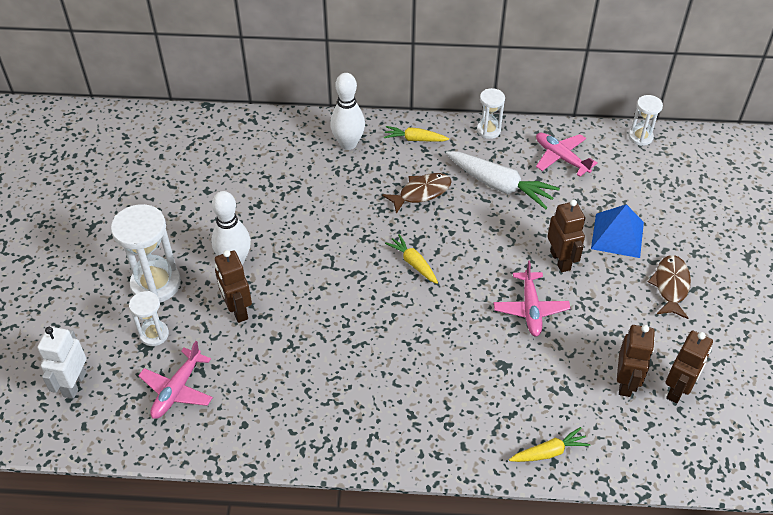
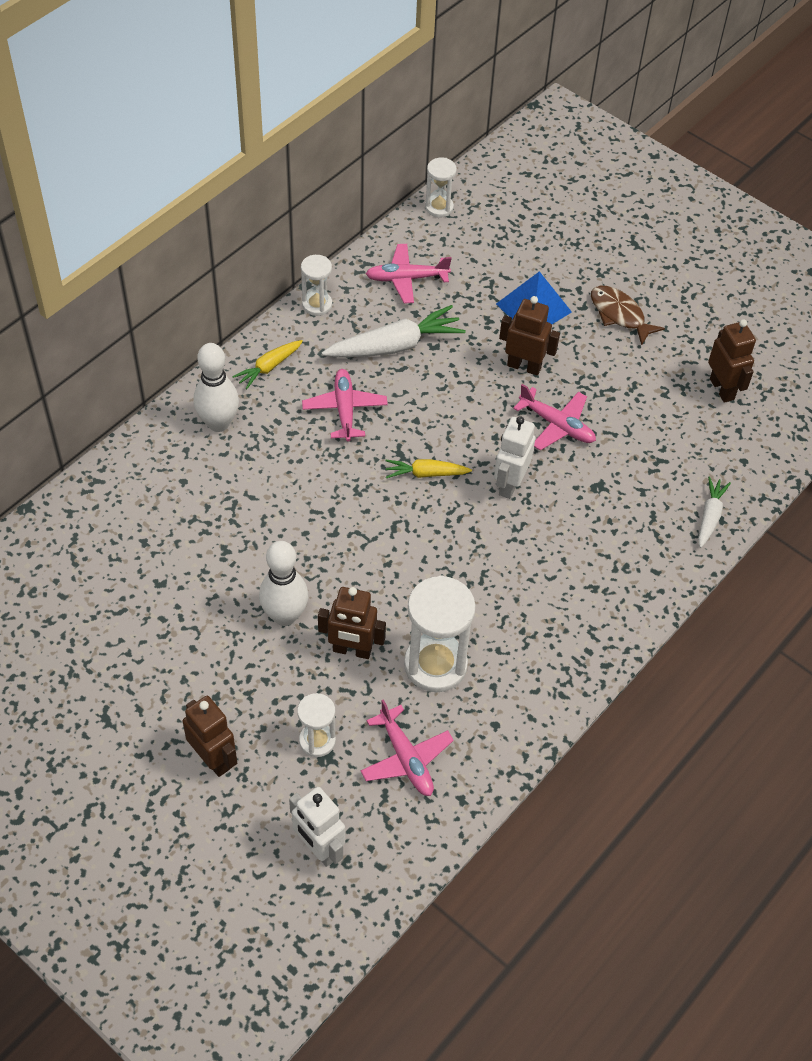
camera: 55 degrees left, 5 degrees up
(156, 284) = (250, 702): white hourglass -> white hourglass (435, 665)
(421, 193) = (344, 409): brown fish -> pink plane
(451, 313) = (509, 484): none -> white robot
(549, 452) = (710, 516): yellow carrot -> white carrot
(626, 383) = (687, 417): brown robot -> brown robot (213, 759)

